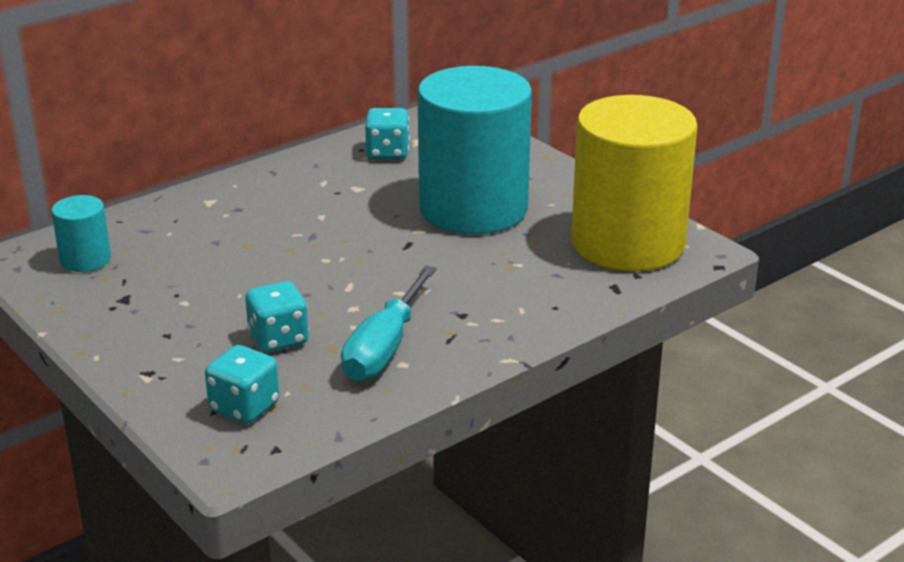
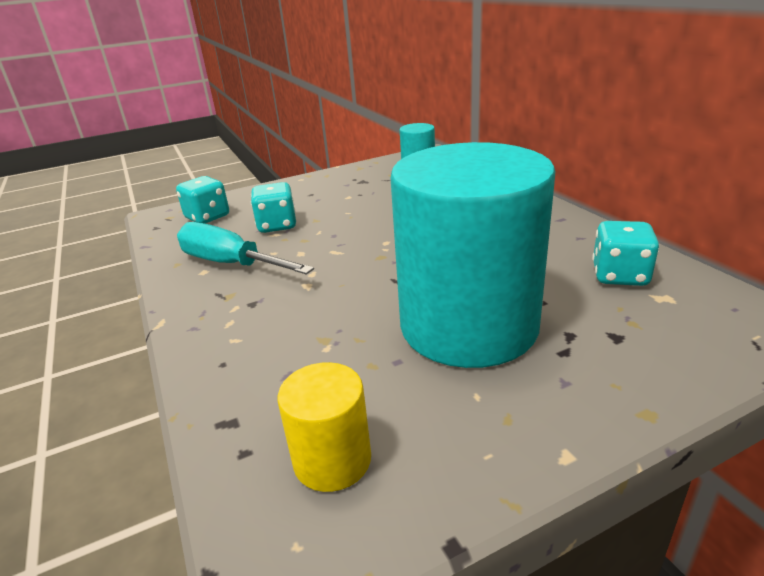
camera: 105 degrees right, 0 degrees up
(628, 243) = (332, 460): yellow cylinder -> yellow cylinder, size x0.43

